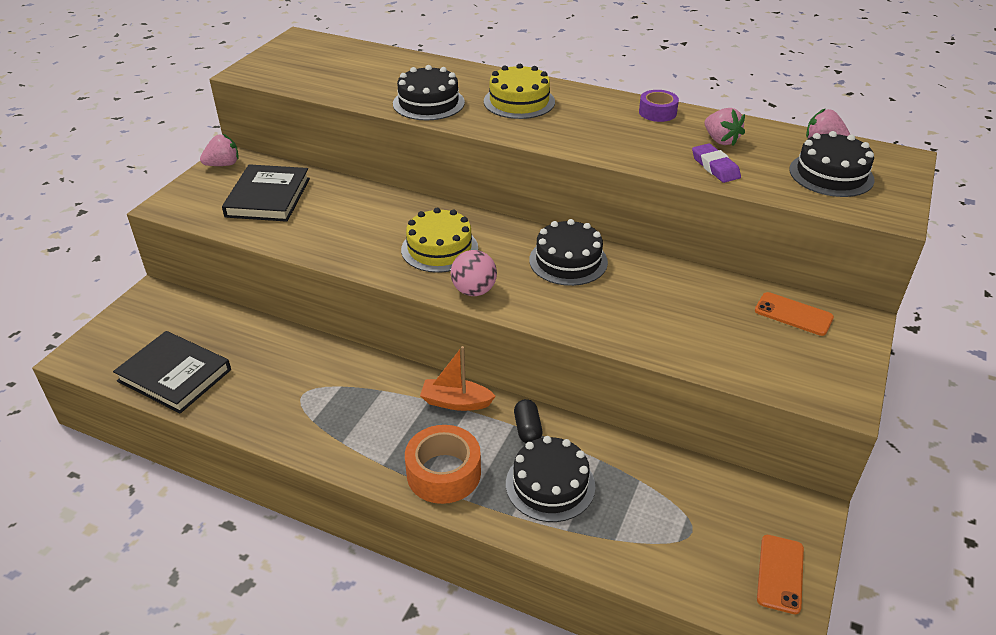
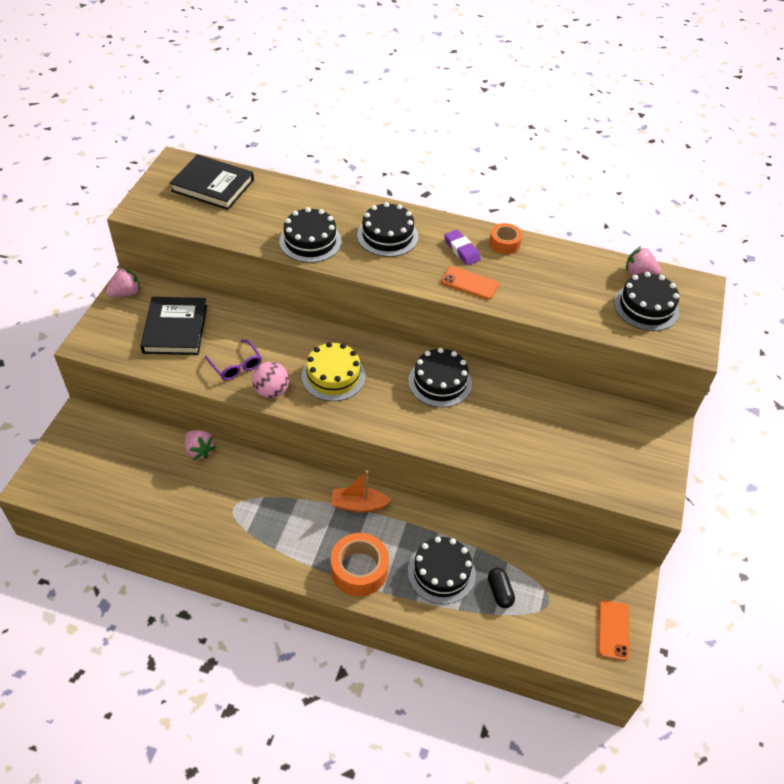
camera: 10 degrees left, 10 degrees up
(174, 375) = (122, 498): black book -> black book (213, 186)
(328, 233) = (236, 366): none -> purple glasses
(474, 291) = (368, 418): pink ball -> pink ball (271, 391)
(519, 101) = (387, 236): yellow cake -> black cake
(527, 429) = (418, 525): black capsule -> black capsule (499, 592)
(657, 112) = (504, 243): purple tape -> orange tape
(715, 167) = (556, 304): purple eraser -> purple eraser (461, 250)
(720, 140) = (558, 273): pink strawberry -> pink strawberry (199, 451)
(793, 314) = (618, 423): orange phone -> orange phone (469, 283)

